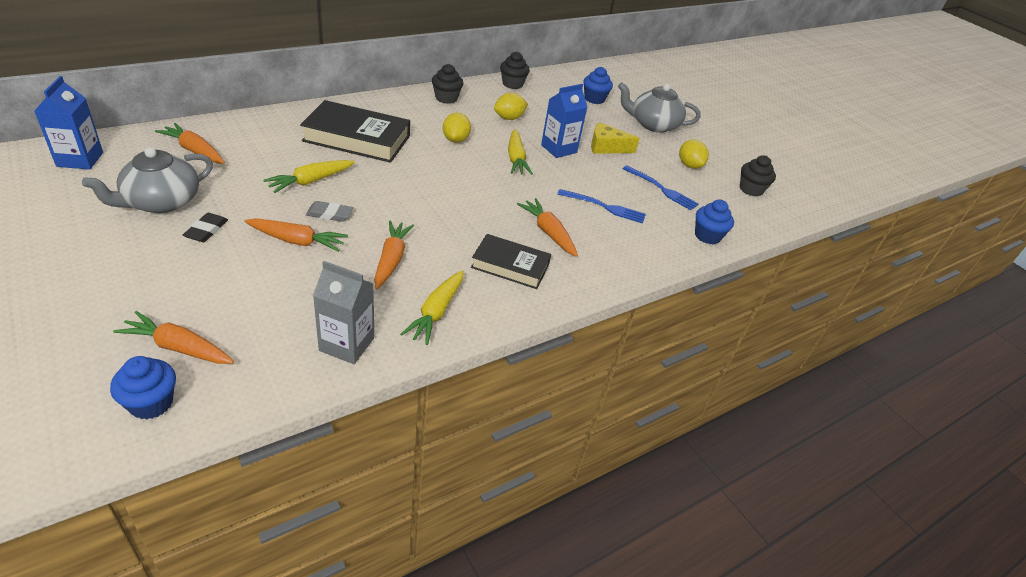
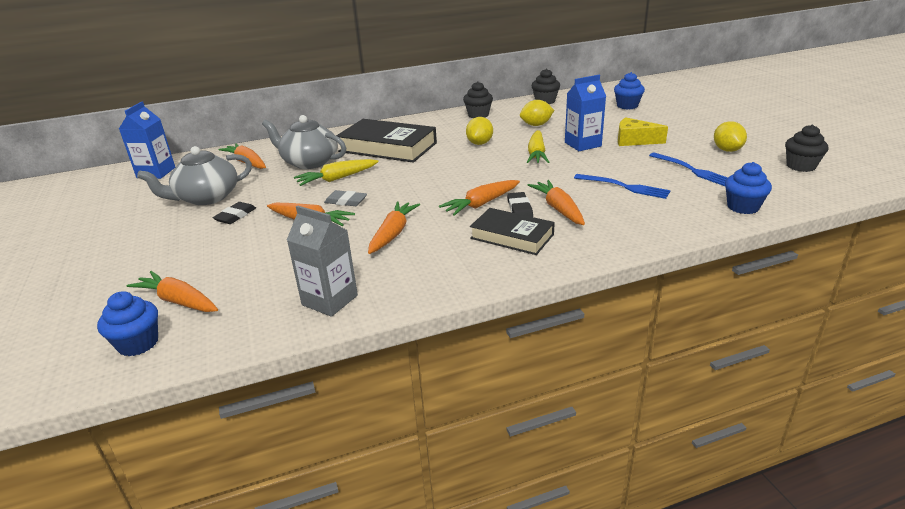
camera: 20 degrees right, 10 degrees down
(436, 312) = (425, 275): yellow carrot -> none
(473, 223) = (481, 204): none -> orange carrot
(511, 231) = (519, 208): none -> black eraser
(653, 125) = (689, 121): grey teapot -> grey teapot (309, 162)

